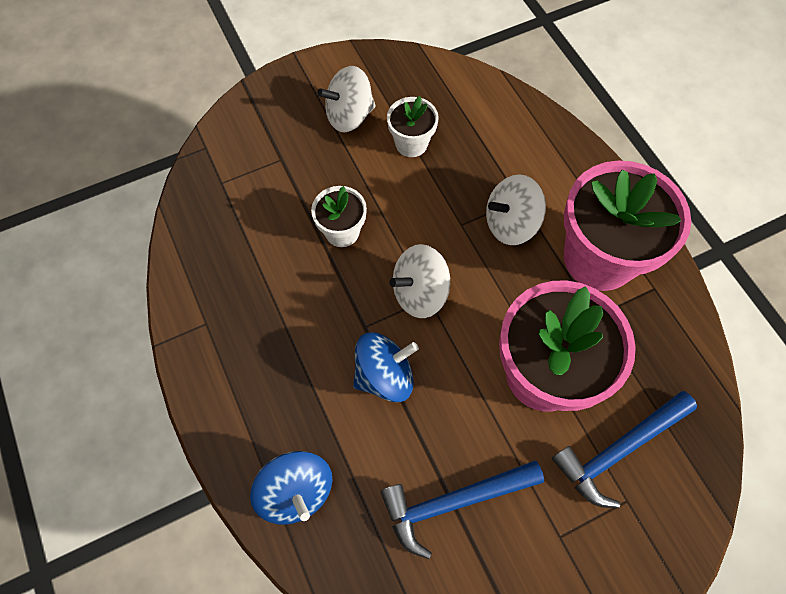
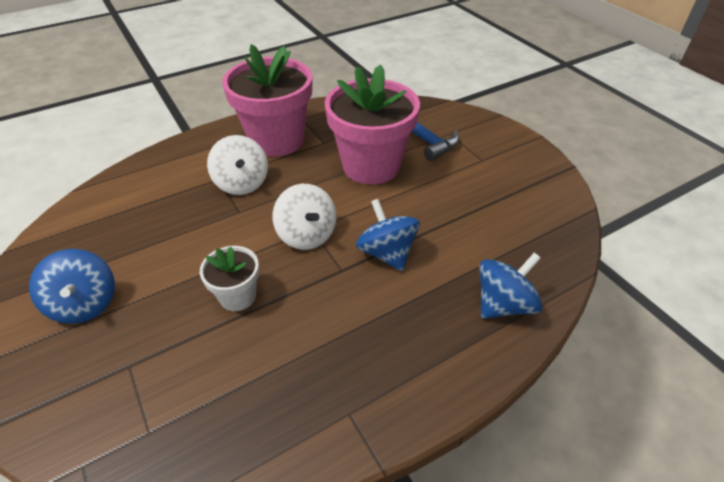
camera: 95 degrees left, 20 degrees down
(349, 116) = (85, 304): white spinning top -> blue spinning top
(411, 143) = (139, 249): white flower pot -> none
(453, 502) = (477, 208): blue hammer -> none

